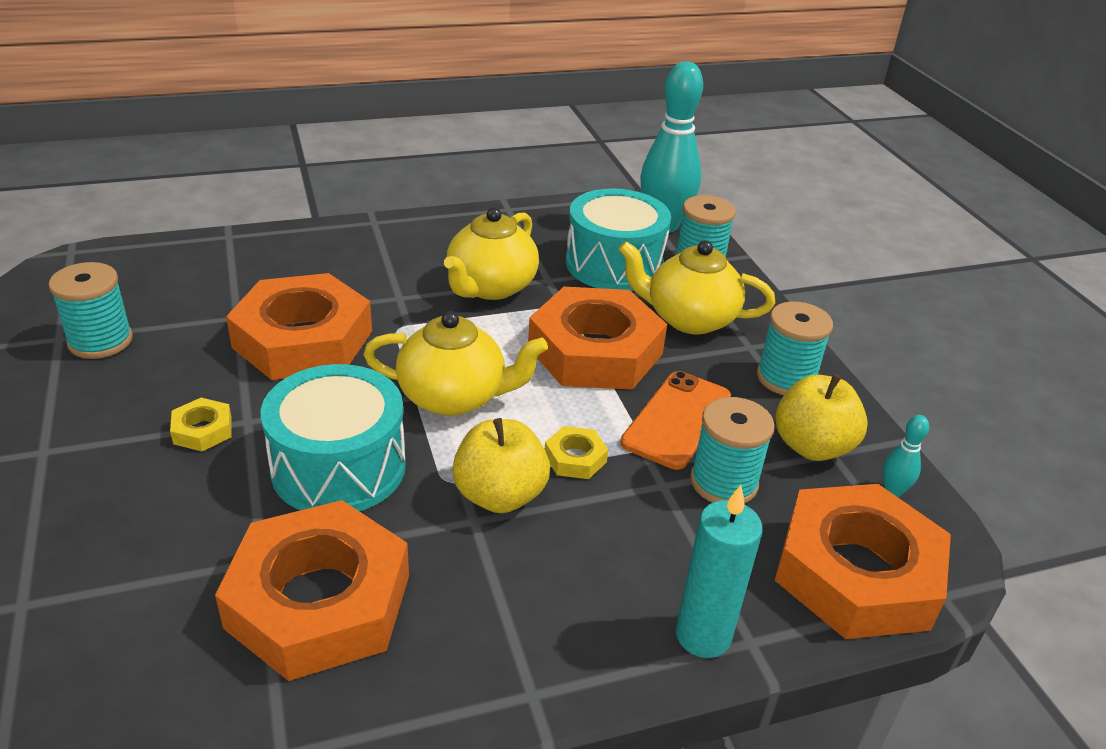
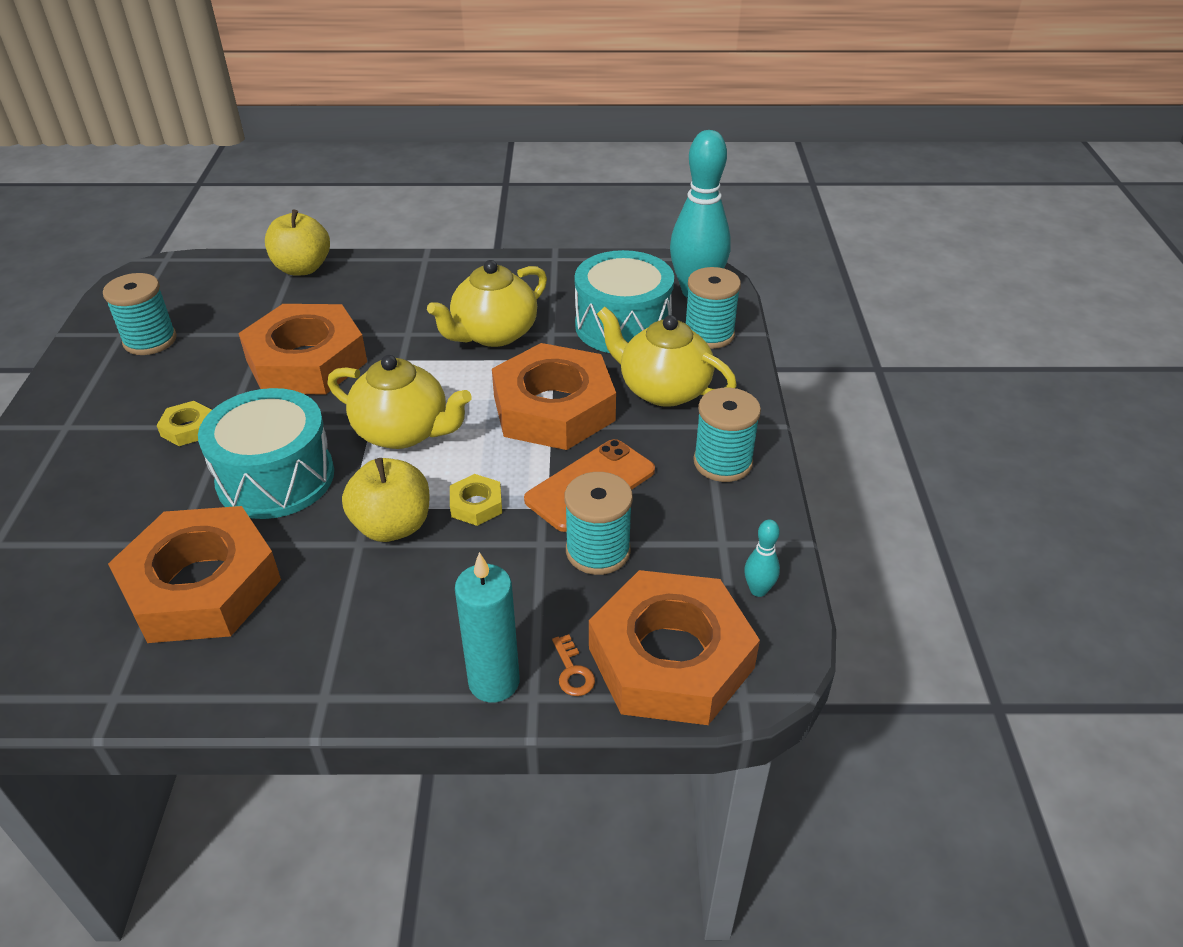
camera: 20 degrees right, 5 degrees up
(773, 607) = (573, 671): none -> orange key
(812, 446) = (705, 533): yellow apple -> yellow apple (302, 268)

